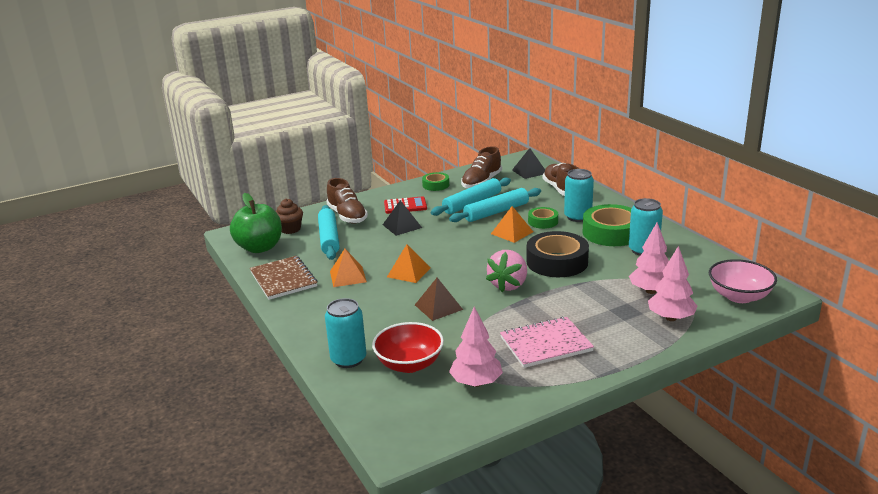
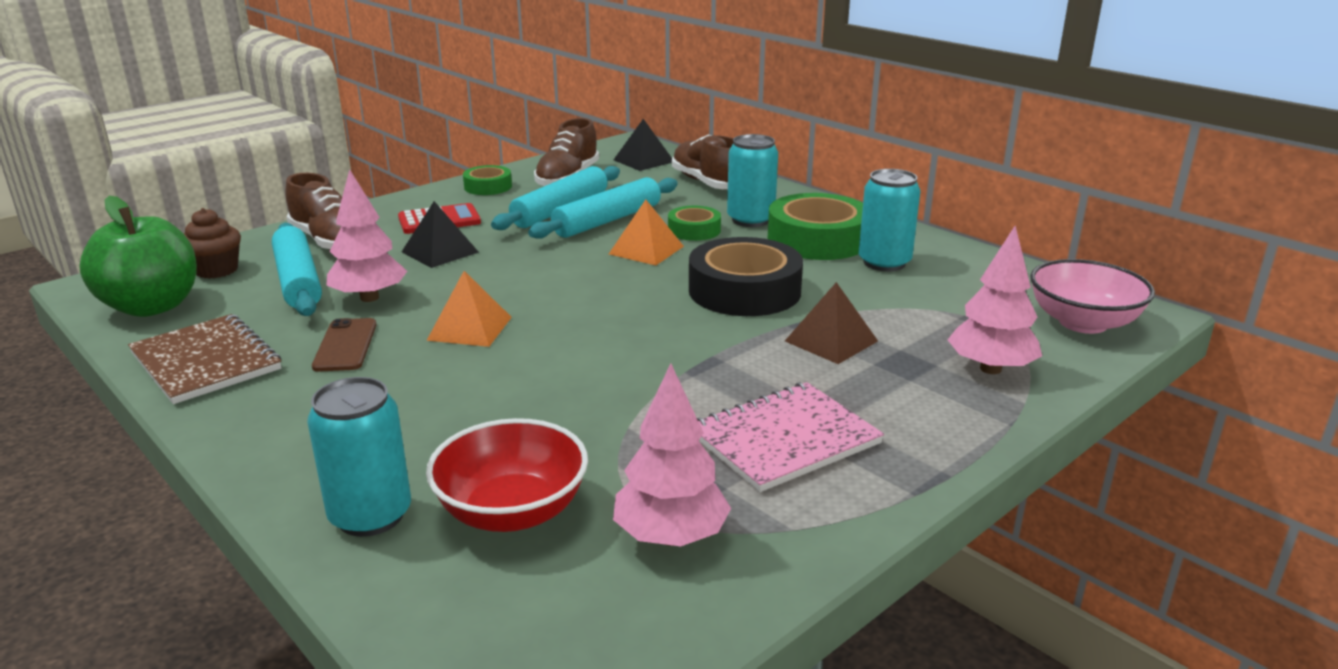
camera: 15 degrees left, 0 degrees up
(348, 276) = (345, 345): orange pyramid -> brown phone
(438, 307) = (545, 387): brown pyramid -> brown pyramid (831, 341)
(508, 285) = (671, 336): pink strawberry -> none
(651, 291) = (931, 326): pink tree -> pink tree (369, 298)

